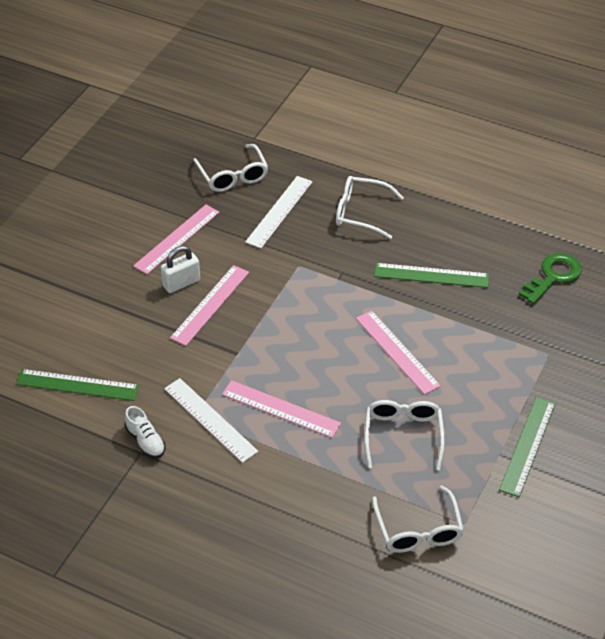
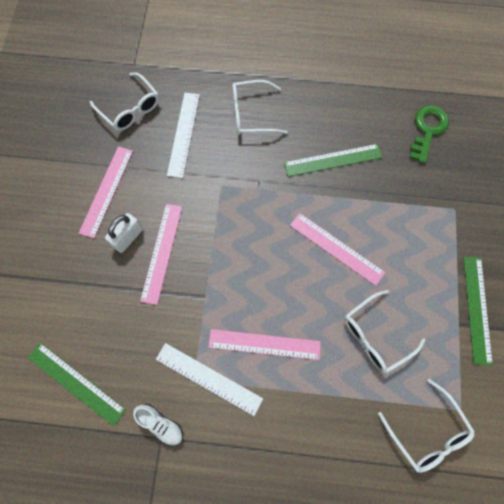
camera: 20 degrees left, 25 degrees up
(77, 385) = (76, 383): green ruler -> green ruler turned 45 degrees clockwise
(403, 435) = (375, 335): white glasses -> white glasses turned 105 degrees counterclockwise

